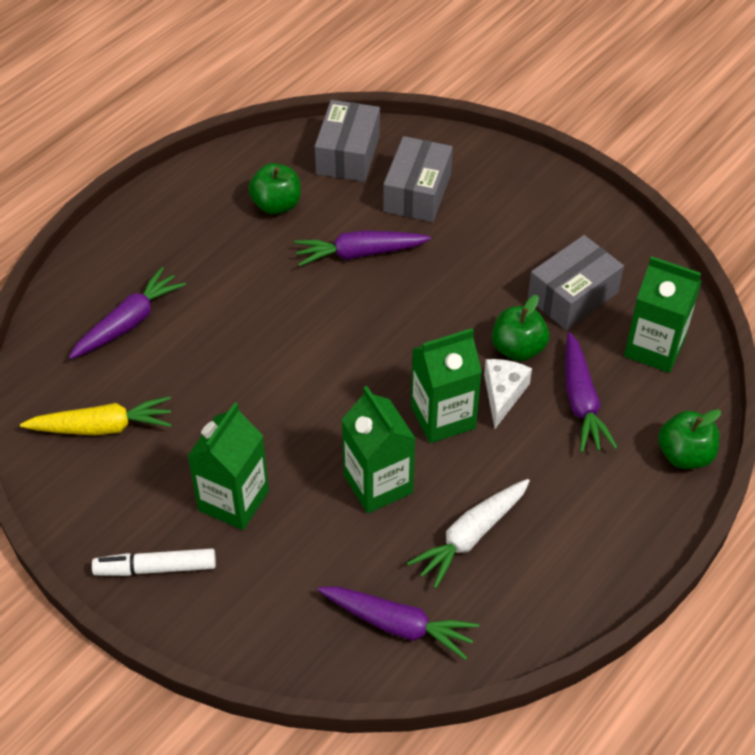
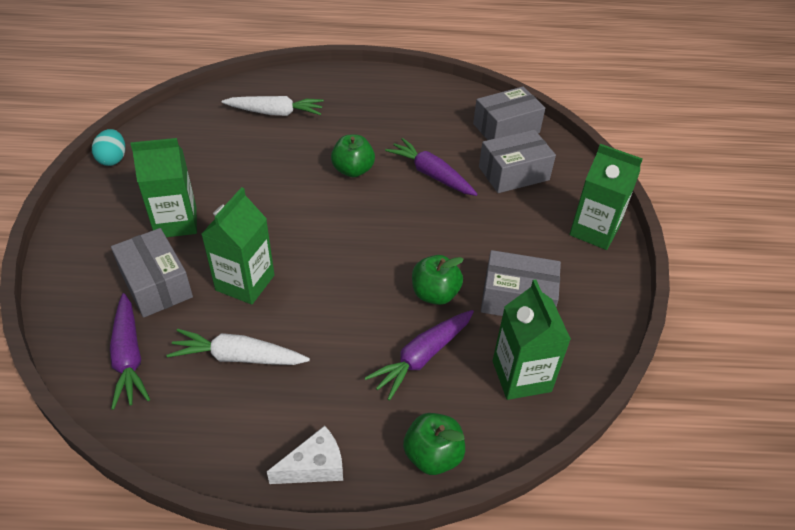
camera: 50 degrees right, 5 degrees down
(62, 512) = (113, 159): none -> turquoise egg
(102, 427) = (188, 142): yellow carrot -> none
(129, 322) = (275, 113): purple carrot -> white carrot
(156, 568) = (98, 216): white marker -> none
(276, 205) = (429, 121): green apple -> green apple (353, 170)
(315, 559) = (156, 284): none -> grey box
(443, 417) = (333, 286): green carton -> green carton (594, 231)
(503, 394) = (384, 307): white cheese -> white cheese (314, 466)

